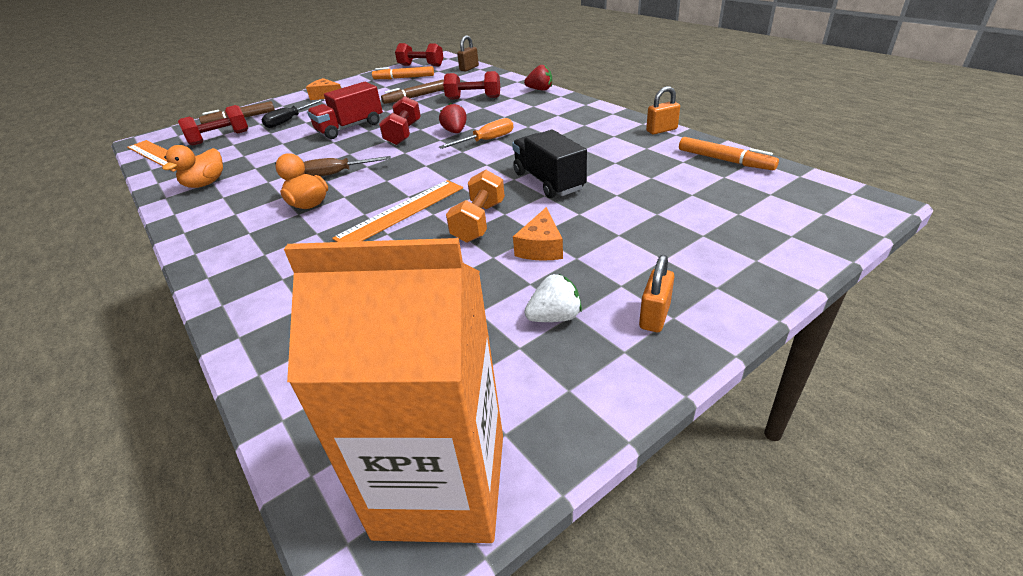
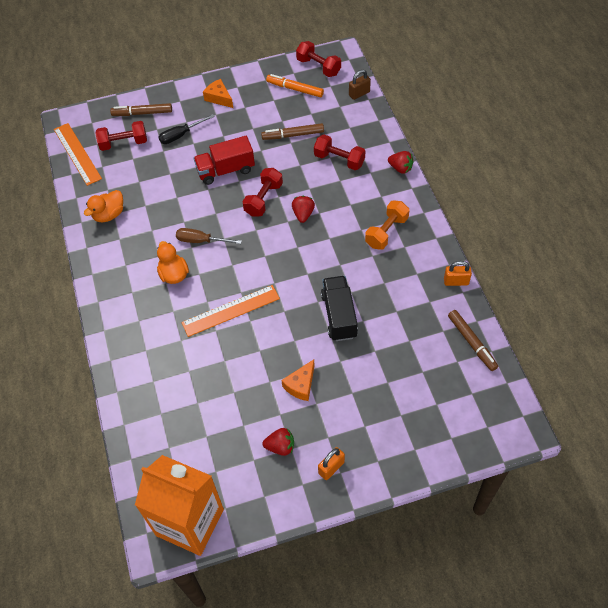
camera: 20 degrees right, 20 degrees up
(479, 222) = (275, 343): orange dumbbell -> orange dumbbell (386, 232)
(486, 140) = (321, 239): orange screwdriver -> none
(554, 317) = (280, 446): white strawberry -> red strawberry
(725, 160) = (472, 342): orange marker -> brown marker

